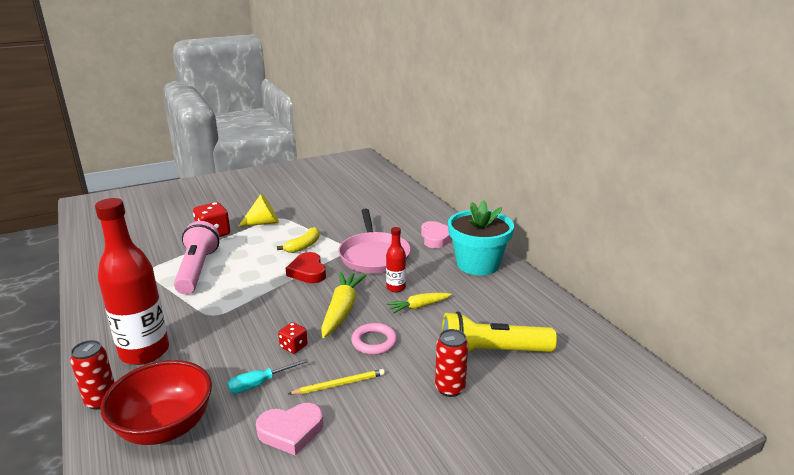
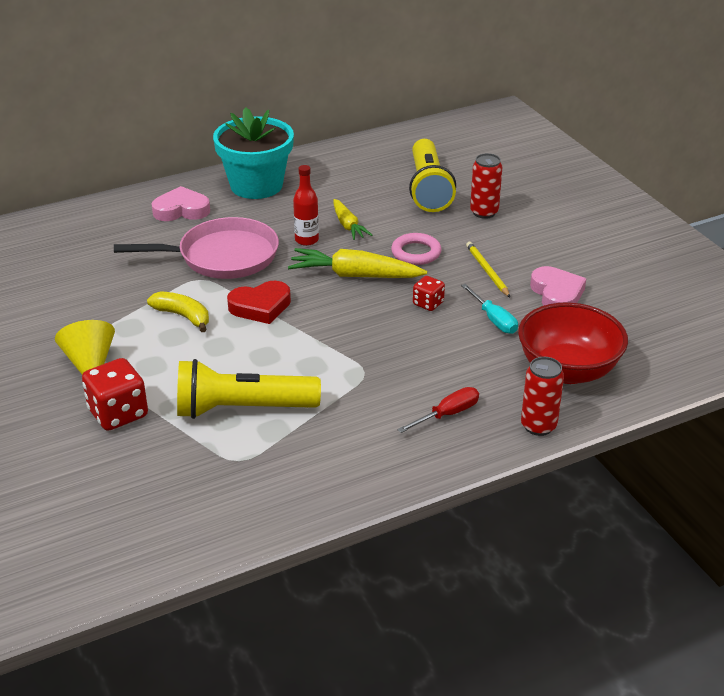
camera: 90 degrees left, 10 degrees up
(144, 352) = (447, 414): red bottle -> red screwdriver
(197, 270) = (242, 409): pink flashlight -> yellow flashlight

